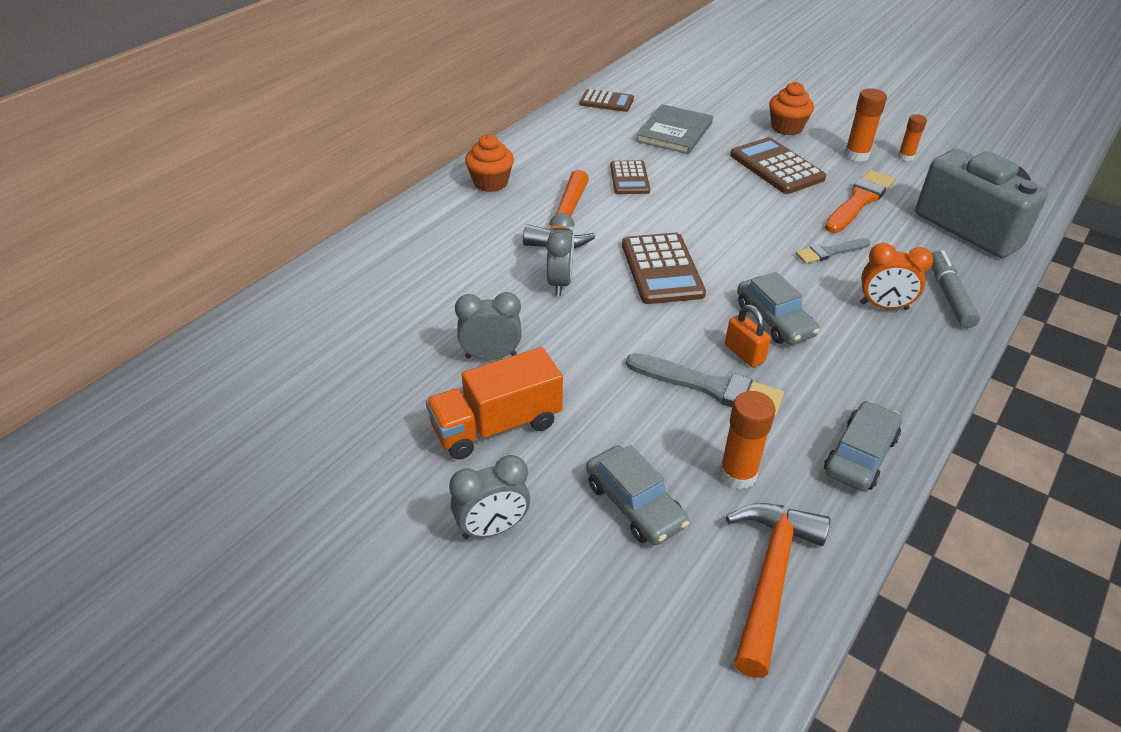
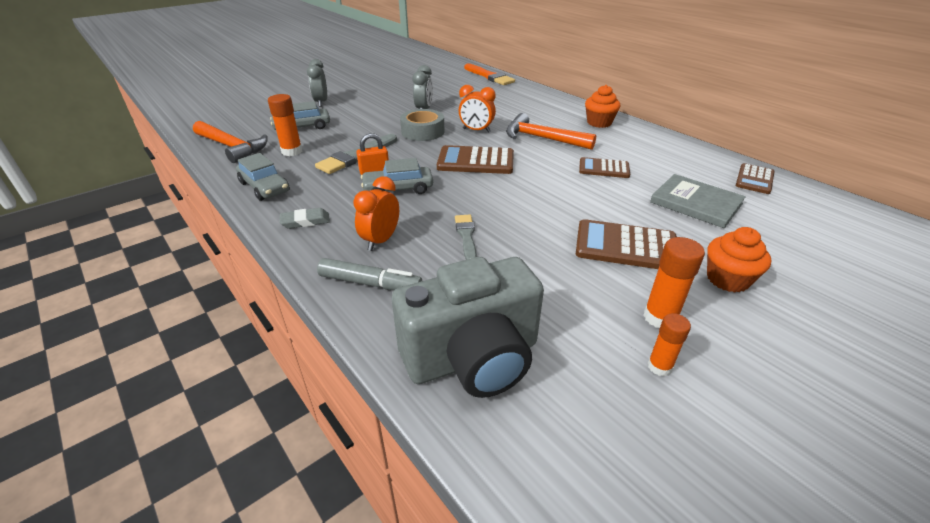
camera: 105 degrees right, 5 degrees down
(496, 426) = (375, 107): orange truck -> none
(560, 283) = (476, 130): grey clock -> orange clock
(587, 337) = (422, 131): none -> grey tape
(776, 167) = (626, 246): brown calculator -> brown calculator turned 150 degrees counterclockwise
(859, 201) = (550, 283): orange brush -> orange brush (489, 76)
(899, 377) = (305, 221): none -> grey eraser

